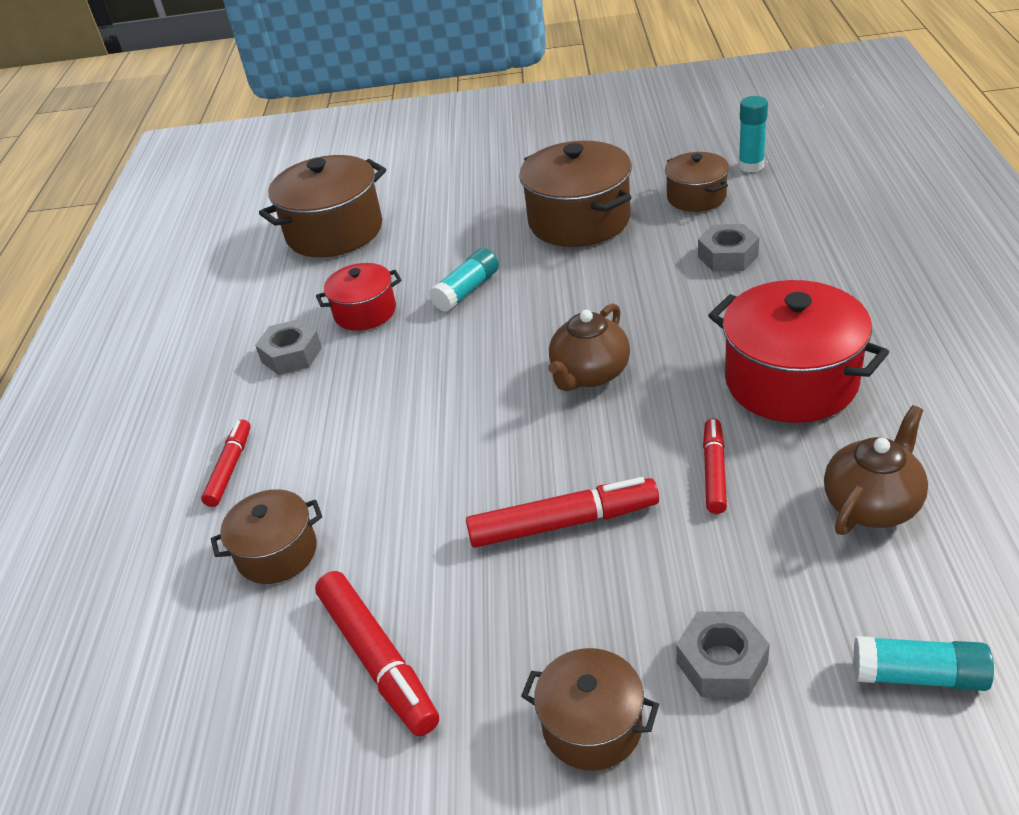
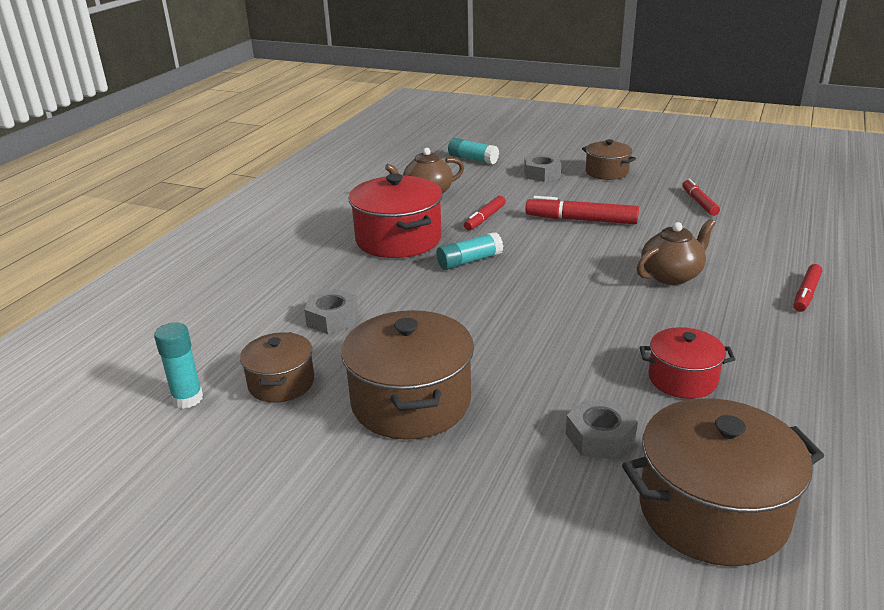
camera: 160 degrees left, 10 degrees down
(277, 553) = (760, 246): brown pot -> none
(291, 355) = (763, 361): grey nut -> grey nut (600, 437)
(377, 658) = (699, 202): red marker -> red marker, size x0.63
(467, 290) = (571, 366): turquoise glue stick -> turquoise glue stick (469, 261)
(590, 374) = (513, 275): brown teapot -> brown teapot (671, 275)

